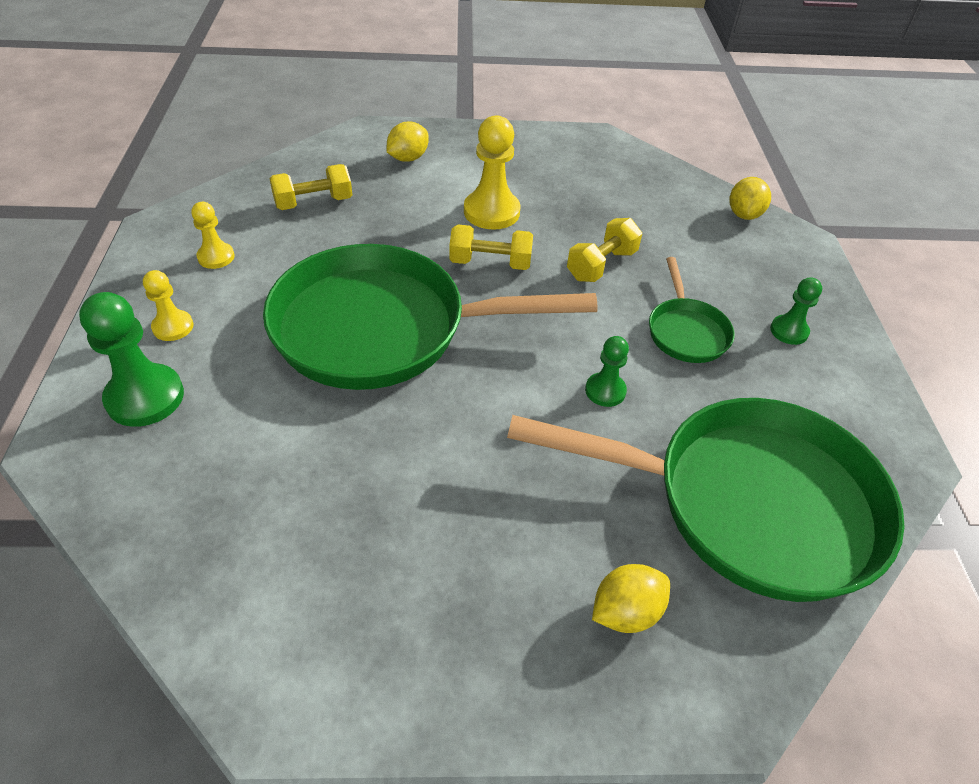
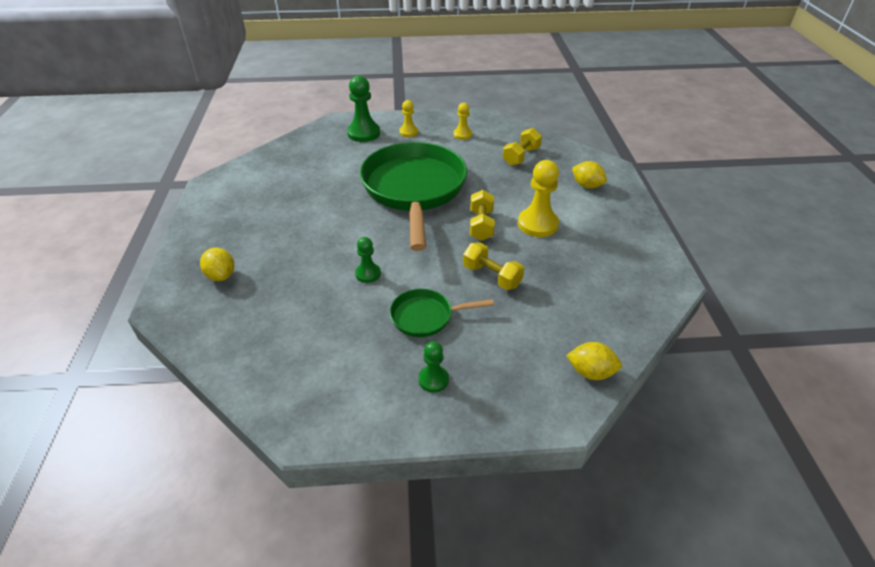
camera: 90 degrees right, 5 degrees down
(313, 203) = (521, 156): yellow dumbbell -> yellow dumbbell turned 60 degrees clockwise
(749, 504) = (275, 331): green pan -> none

